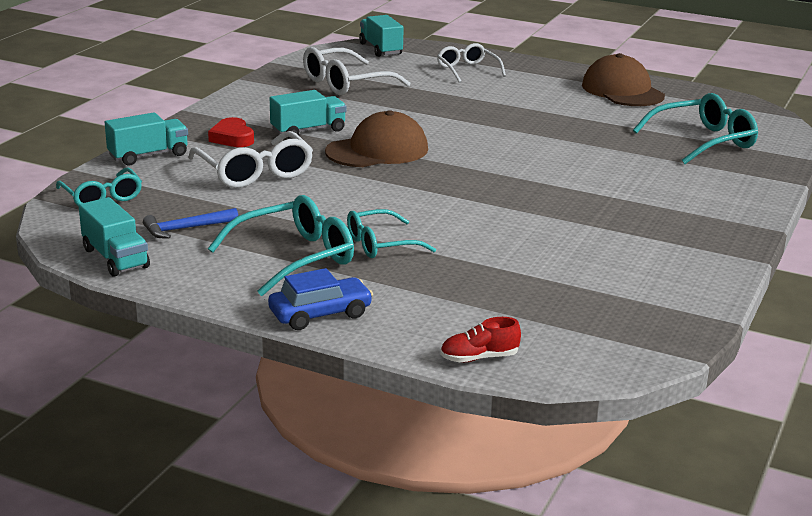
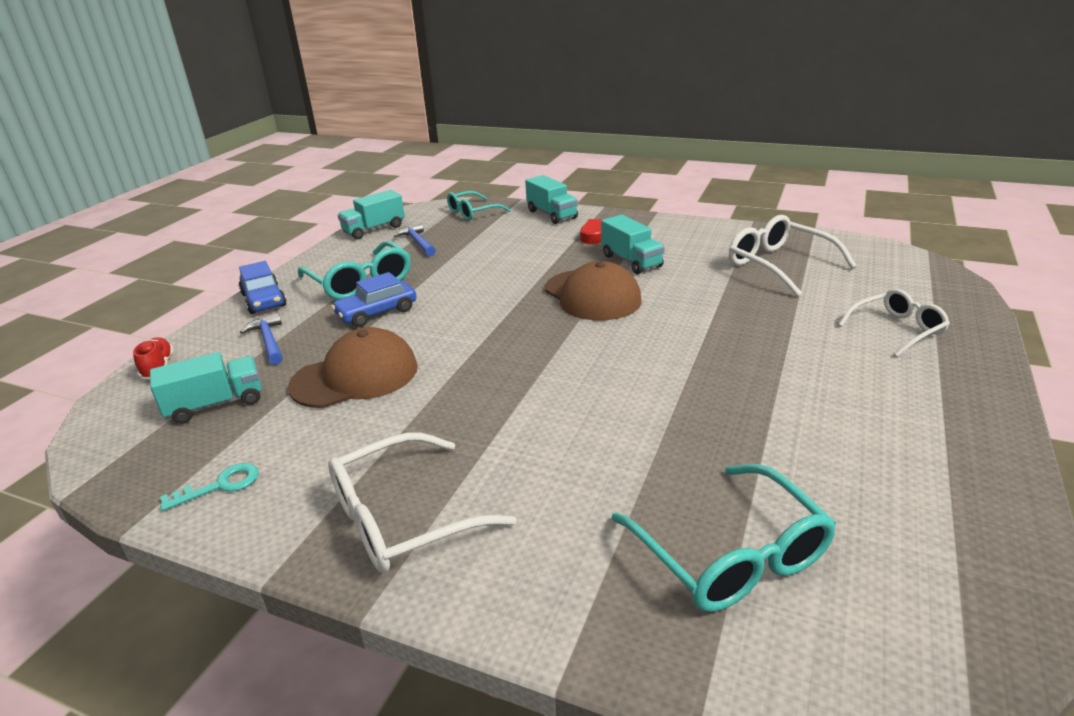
camera: 90 degrees right, 5 degrees up
(255, 172) = (526, 251): white glasses -> white glasses (402, 518)
(380, 49) = (921, 272): turquoise truck -> turquoise truck (216, 404)
(380, 244) = (377, 313): turquoise glasses -> blue car
(430, 298) = (269, 341): none -> blue hammer
(622, 91) = (932, 467): brown cap -> brown cap (355, 376)
(674, 291) = (220, 485): none -> turquoise key

